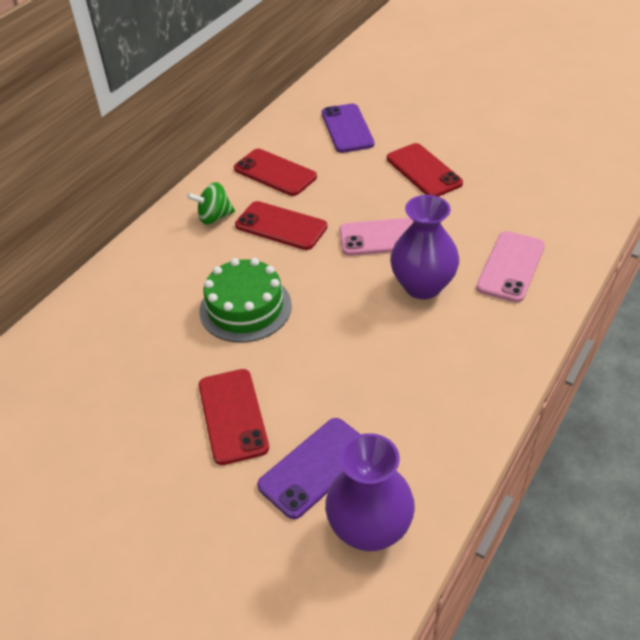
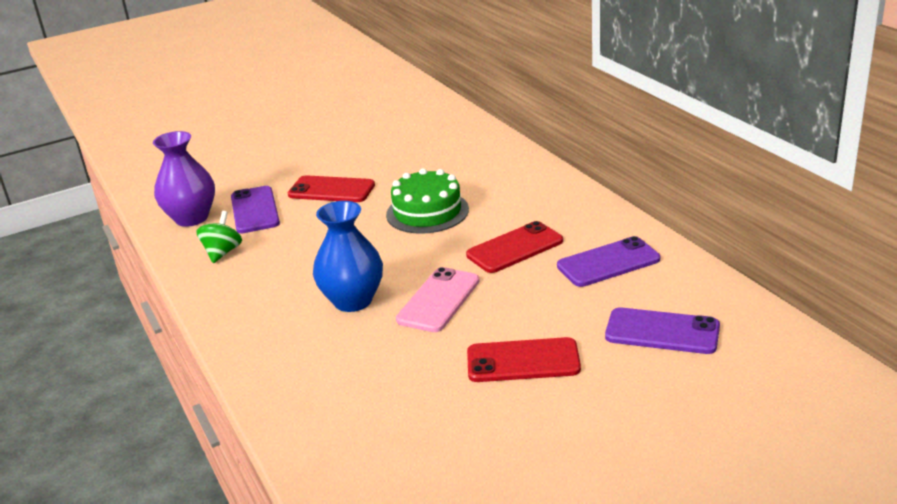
camera: 120 degrees right, 15 degrees down
(214, 217) = (563, 217): green spinning top -> green spinning top (222, 252)
(275, 173) = (608, 263): red phone -> purple phone
(423, 286) = (353, 301): purple vase -> blue vase
(510, 267) = (316, 360): pink phone -> none

